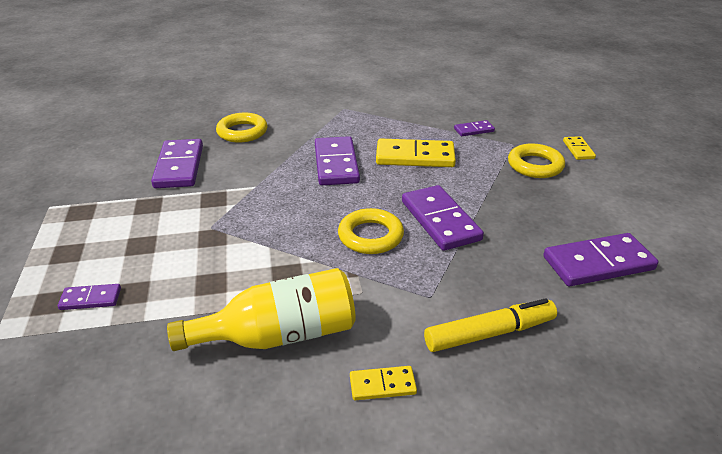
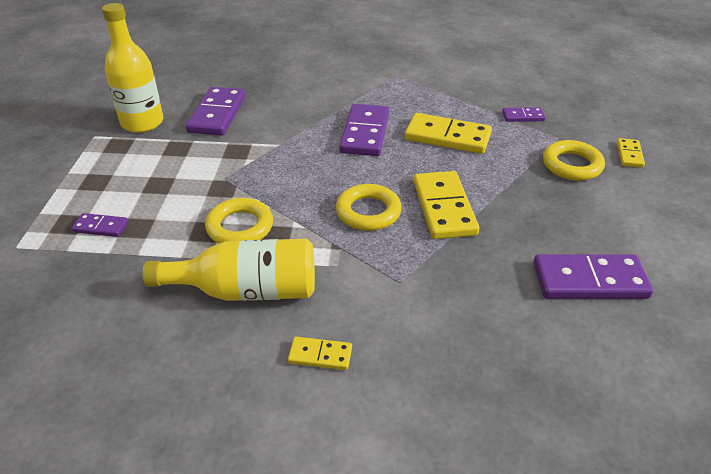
camera: 15 degrees right, 5 degrees up
(100, 186) = (142, 123): none -> yellow bottle
(242, 132) = (288, 87): yellow ring -> yellow ring (240, 227)
(440, 220) = (444, 208): purple domino -> yellow domino
(489, 333) = (442, 328): yellow marker -> none

